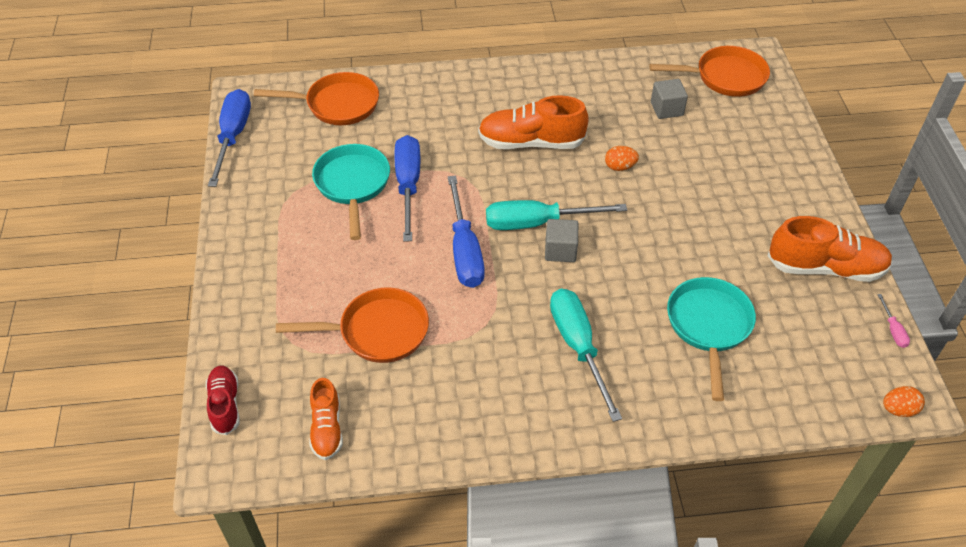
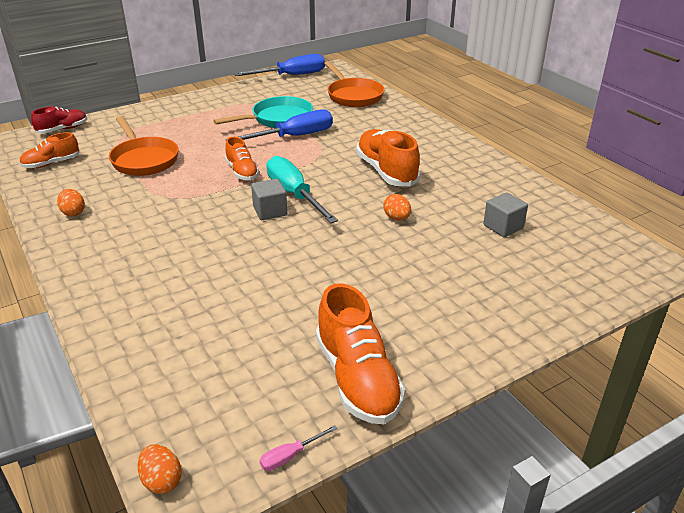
camera: 65 degrees right, 15 degrees down
(465, 250) = (242, 172): blue screwdriver -> orange shoe
(472, 419) = (73, 212): none -> orange egg
(578, 347) = (165, 242): turquoise screwdriver -> none
(709, 326) = (223, 309): turquoise pan -> none
(725, 77) = (594, 252): orange pan -> none

